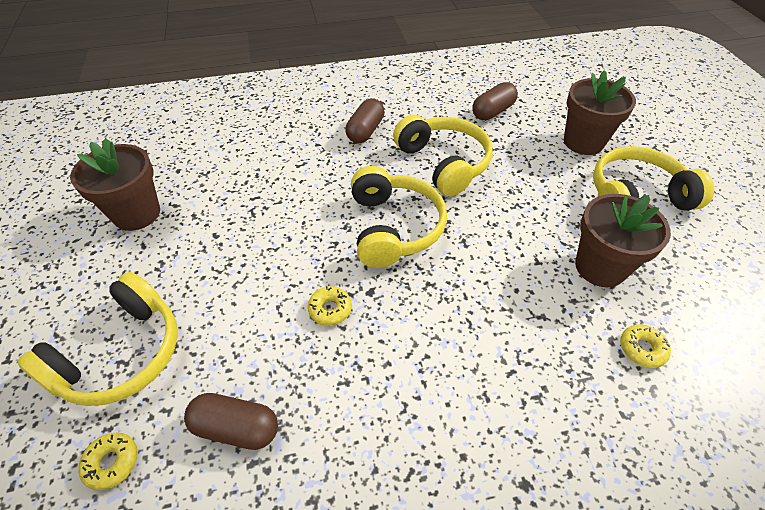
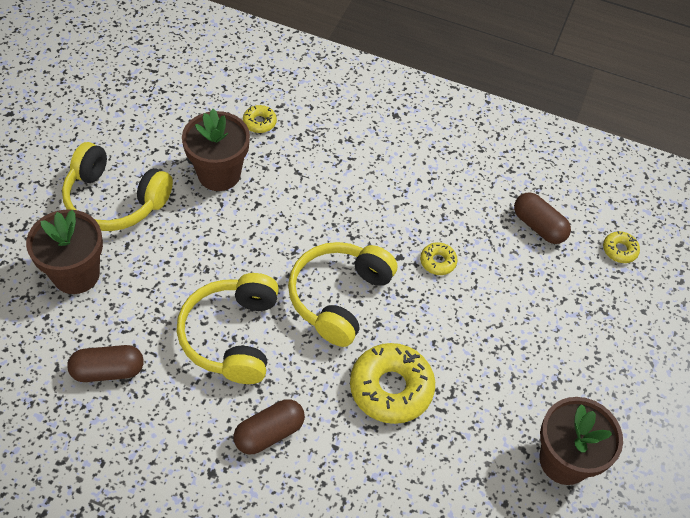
camera: 150 degrees left, 5 degrees up
(121, 354) = (603, 317): yellow headphones -> none
(302, 191) = (391, 388): none -> yellow donut

